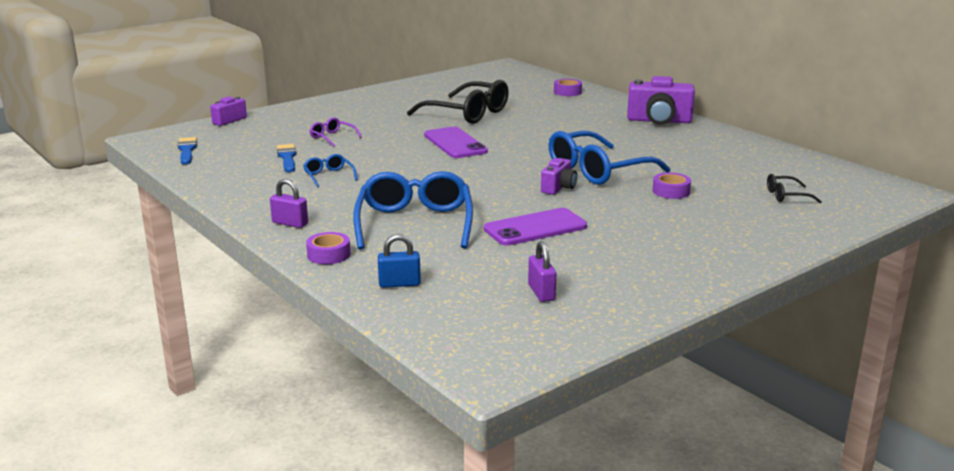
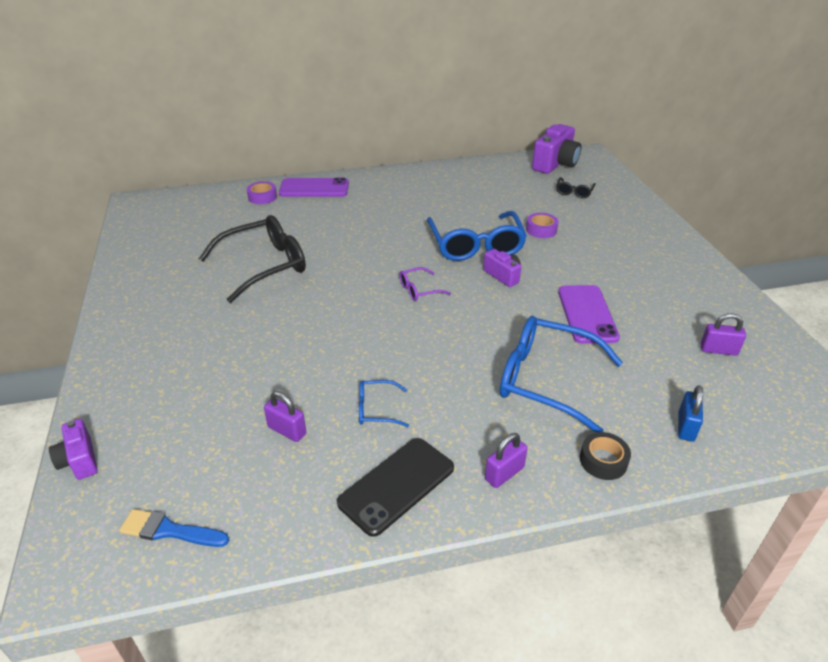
camera: 65 degrees left, 15 degrees up
(257, 194) = (396, 485): none -> black phone
(287, 157) = (287, 430): blue brush -> purple padlock
(328, 254) = (603, 461): purple tape -> black tape
(332, 137) = (248, 376): purple glasses -> purple glasses (419, 290)
(455, 143) = (346, 297): purple phone -> purple phone (314, 188)
(659, 121) = (382, 183): purple camera -> purple camera (555, 164)

